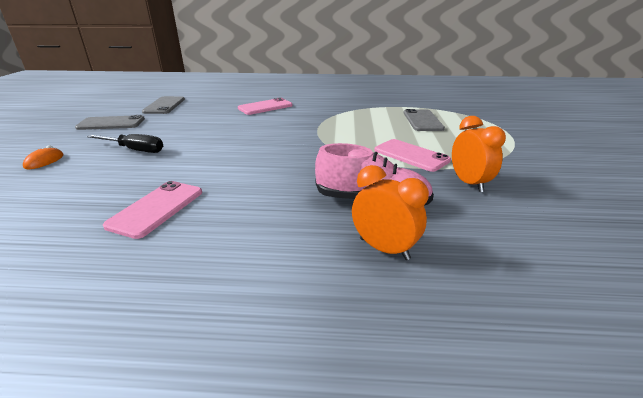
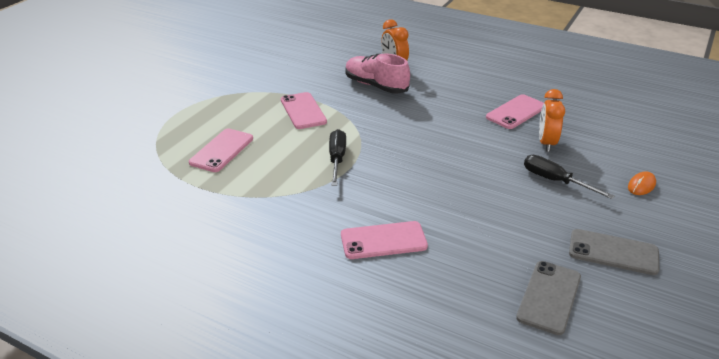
camera: 155 degrees left, 5 degrees up
(332, 131) = (337, 159): none -> black screwdriver
(422, 120) = (222, 150): grey phone -> pink phone
(469, 183) = (299, 82): orange clock -> orange clock (546, 143)

